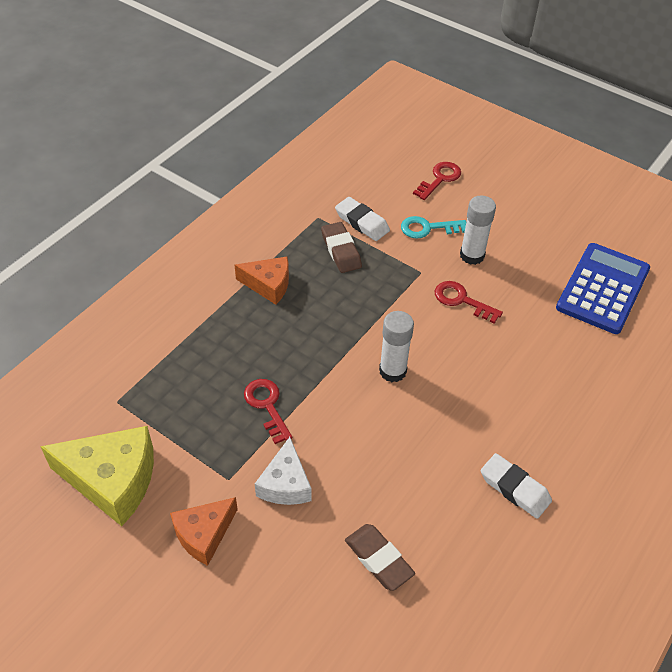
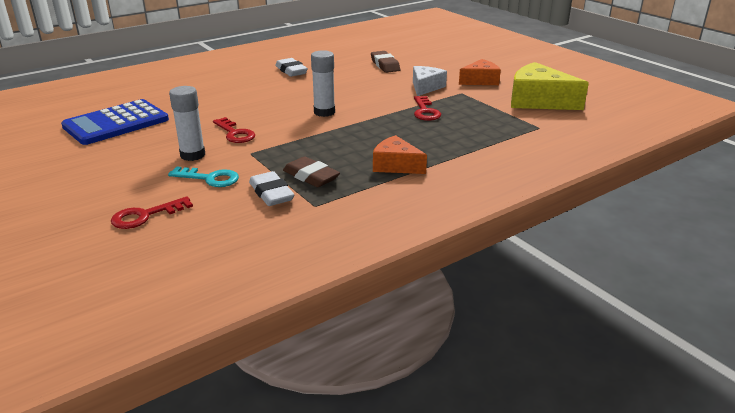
camera: 160 degrees left, 20 degrees down
(341, 251) = (311, 176): brown eraser -> brown eraser turned 45 degrees counterclockwise

